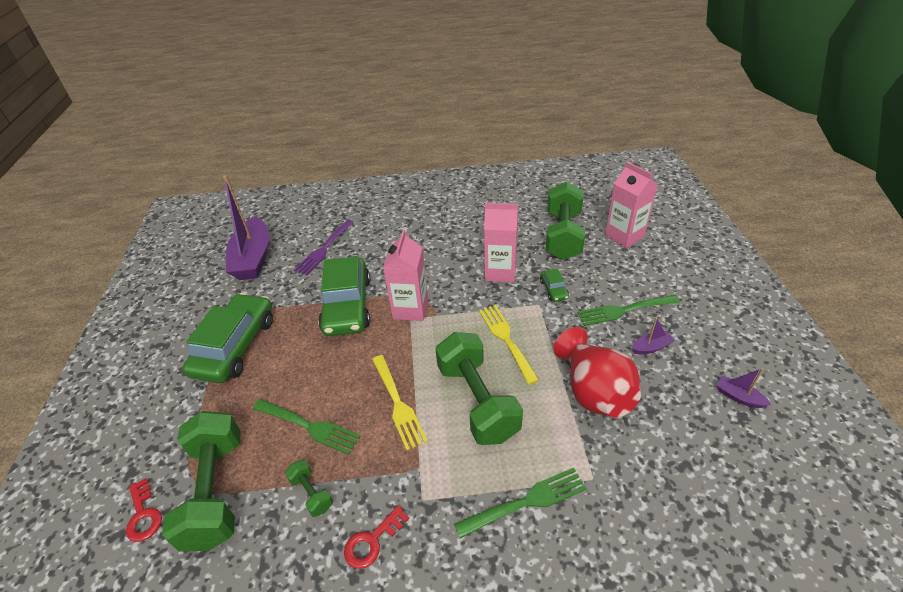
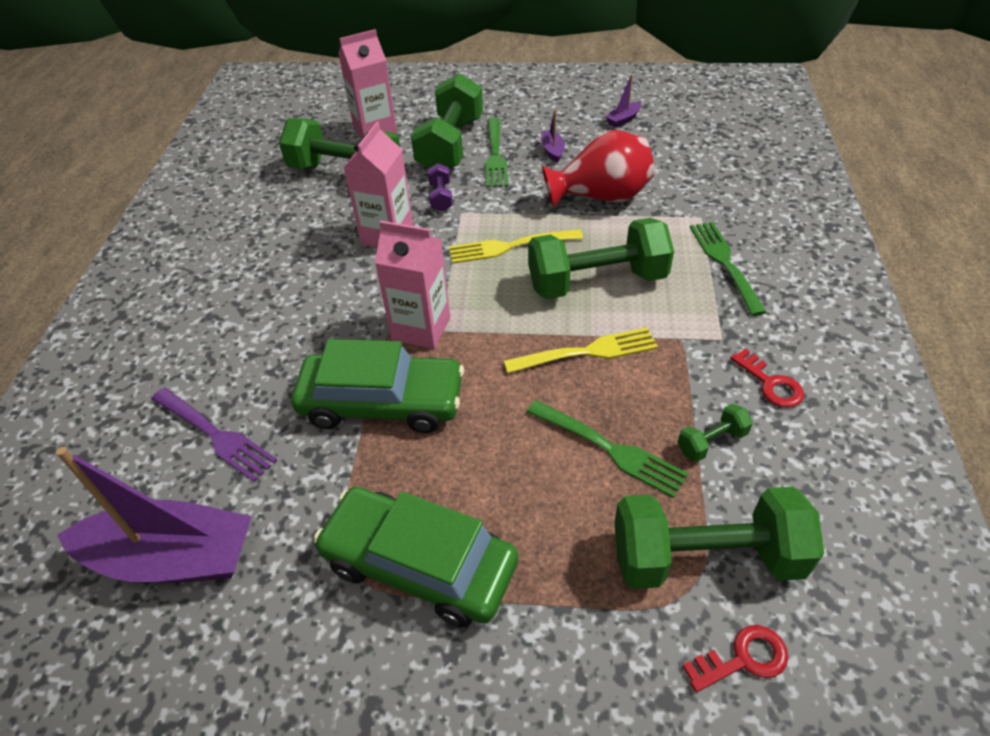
camera: 80 degrees left, 5 degrees up
(308, 426) = (608, 449): green fork -> green fork turned 90 degrees clockwise
(553, 289) = (441, 197): green car -> purple dumbbell
(625, 281) = (450, 145): none -> green dumbbell

